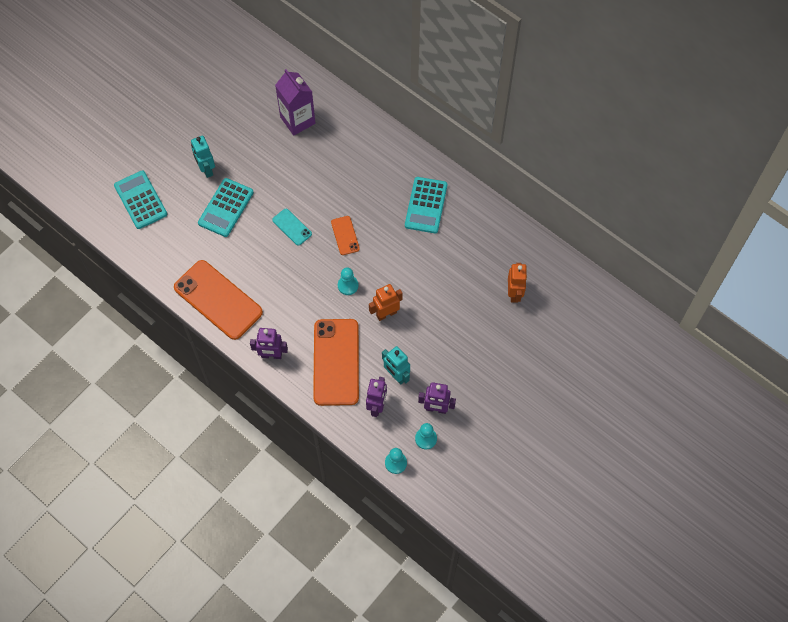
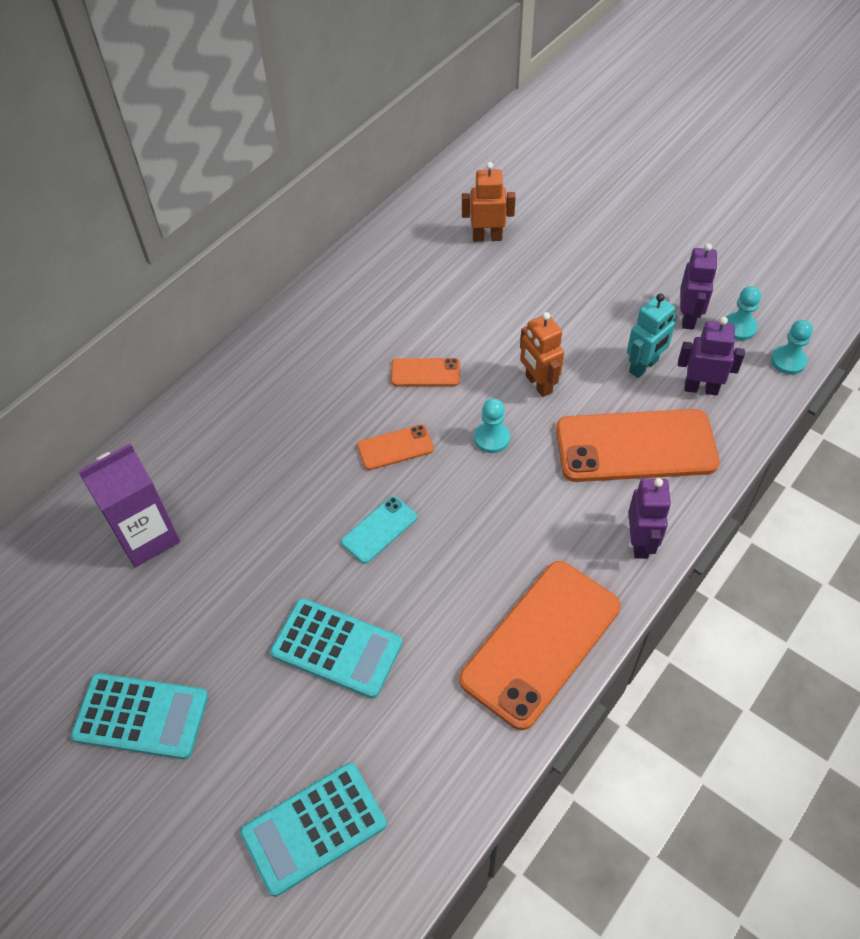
camera: 90 degrees left, 10 degrees down
(206, 169) = (244, 695): turquoise robot -> none
(399, 252) = (425, 373): none -> orange phone
(426, 205) = (337, 342): turquoise calculator -> turquoise calculator (141, 716)

